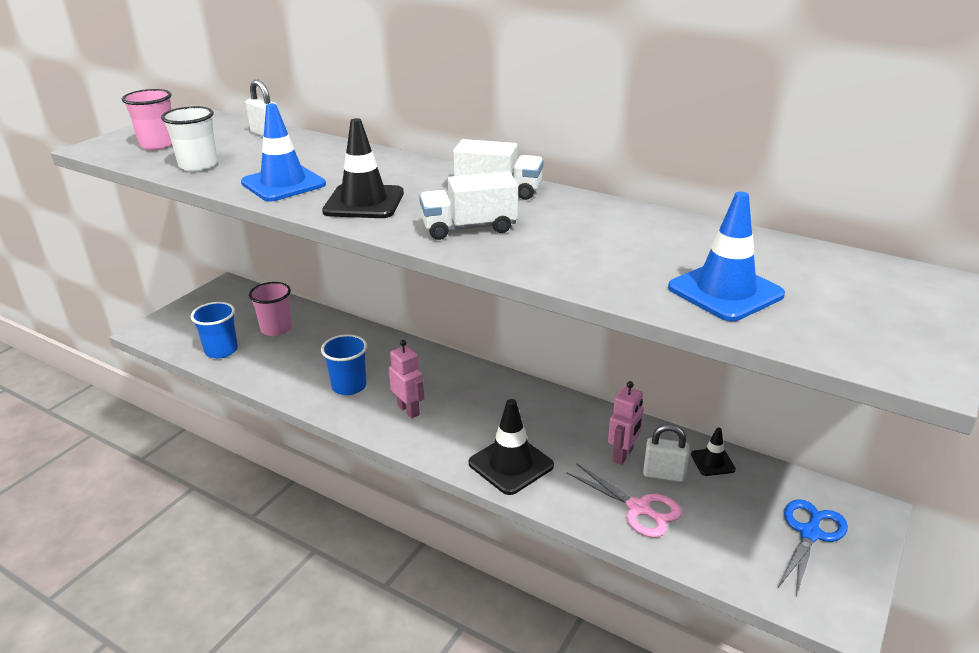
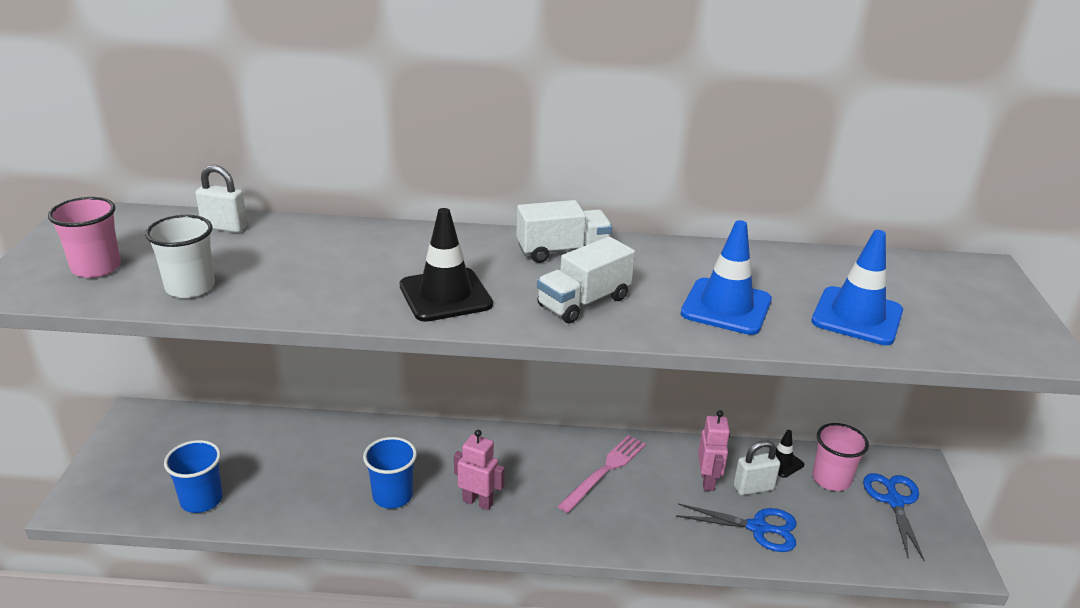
camera: 30 degrees left, 0 degrees up
(276, 329) = (248, 453): pink cup -> pink cup (831, 479)
(283, 184) = (327, 291): blue traffic cone -> blue traffic cone (726, 307)
(511, 464) = (620, 525): black traffic cone -> none
(534, 419) = (605, 471): none -> pink fork
(639, 508) = (758, 528): pink scissors -> blue scissors

